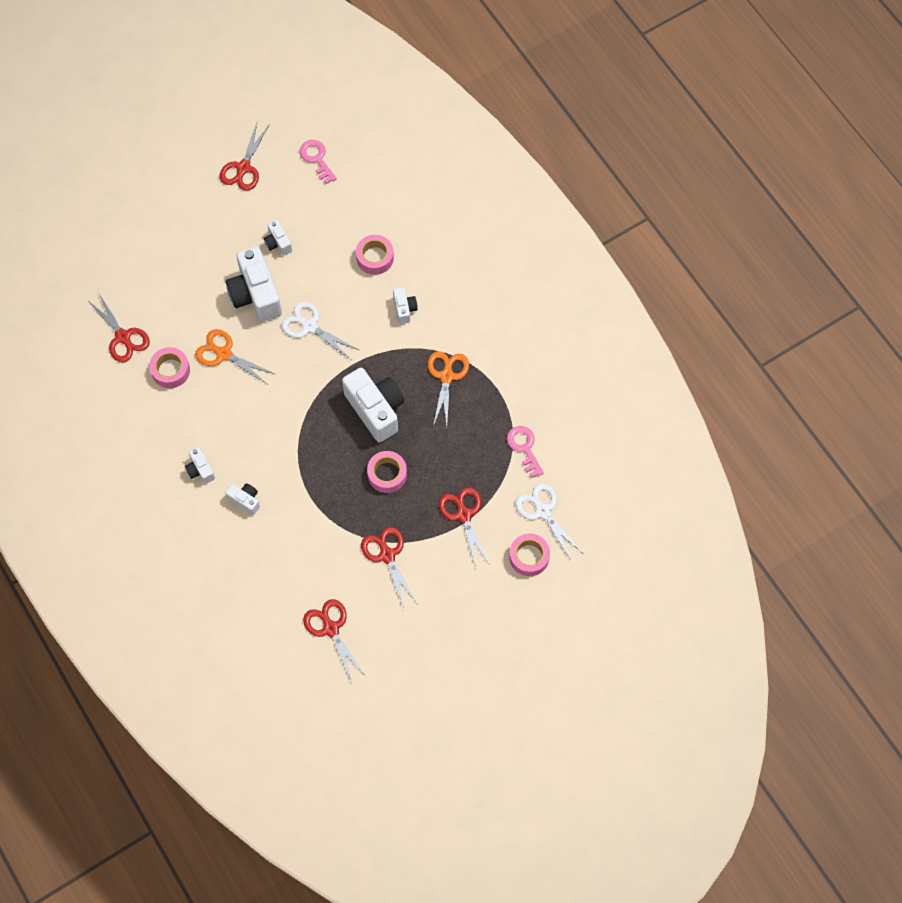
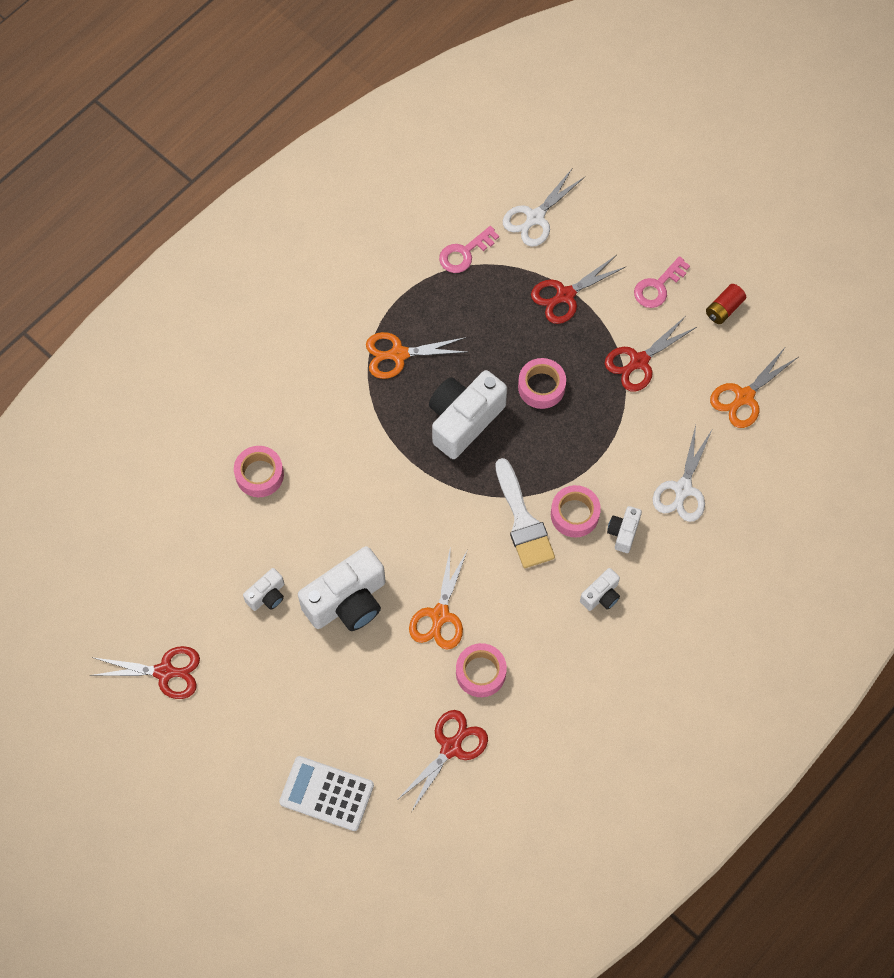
camera: 105 degrees left, 0 degrees up
(120, 250) = (326, 793): none -> white calculator
(278, 430) = (523, 521): none -> white brush
(309, 326) = (374, 525): white scissors -> white scissors (682, 490)
(316, 158) = (131, 583): pink key -> pink key (658, 287)
(330, 628) = (743, 397): red scissors -> orange scissors
(404, 309) = (322, 423): white camera -> none
(415, 638) = (724, 309): none -> red battery
(529, 557) = (593, 219): pink tape -> pink tape (574, 514)

